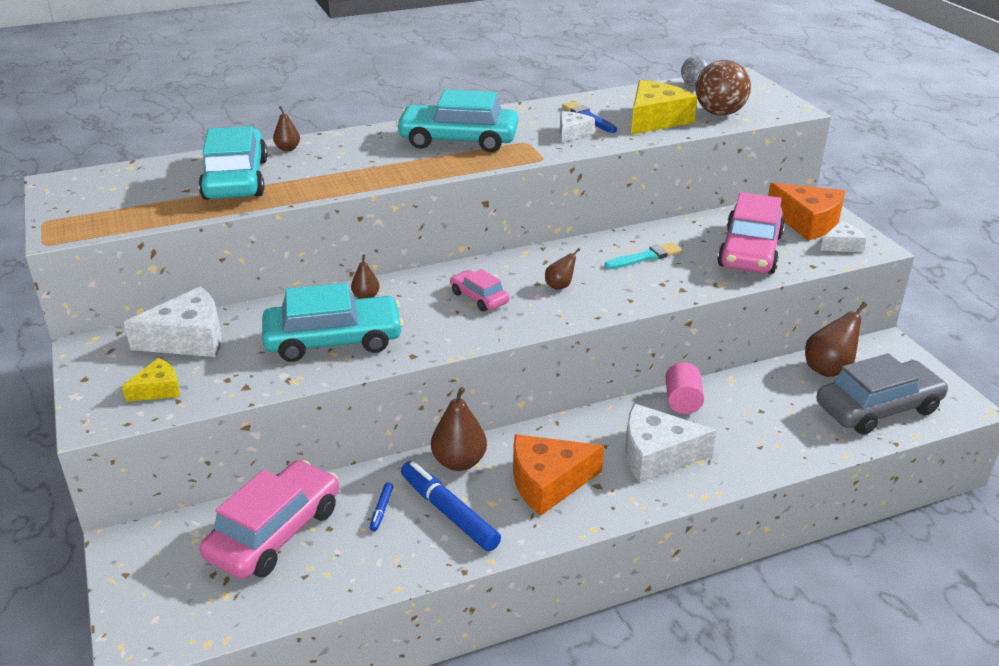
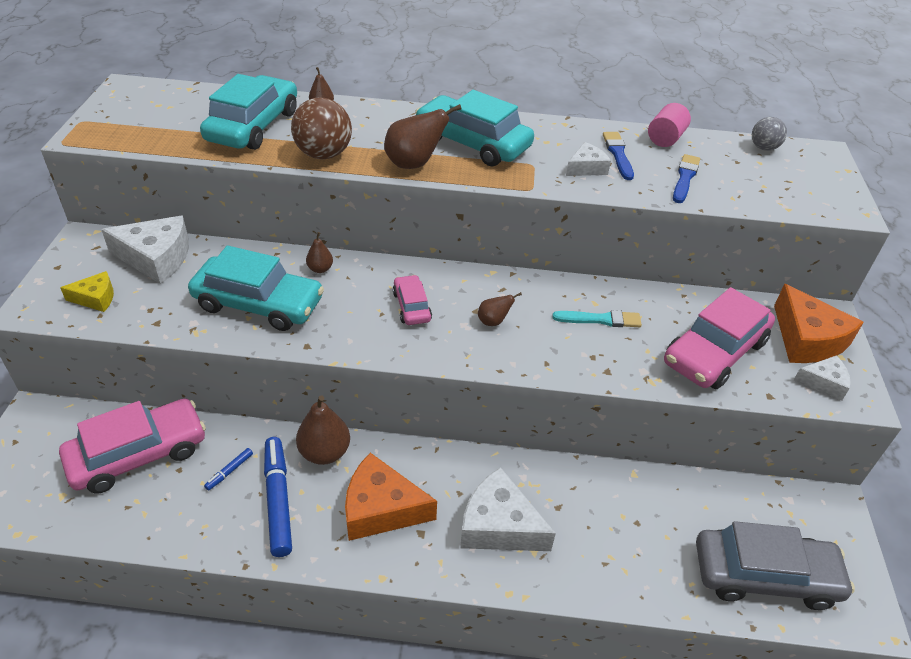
camera: 25 degrees right, 10 degrees up
(655, 120) = (685, 178): yellow cheese -> blue brush
(682, 401) = (567, 477): pink cylinder -> pink cylinder (665, 138)
(719, 113) = (761, 190): brown ball -> brown ball (323, 154)
(828, 369) = (745, 505): brown pear -> brown pear (414, 164)

